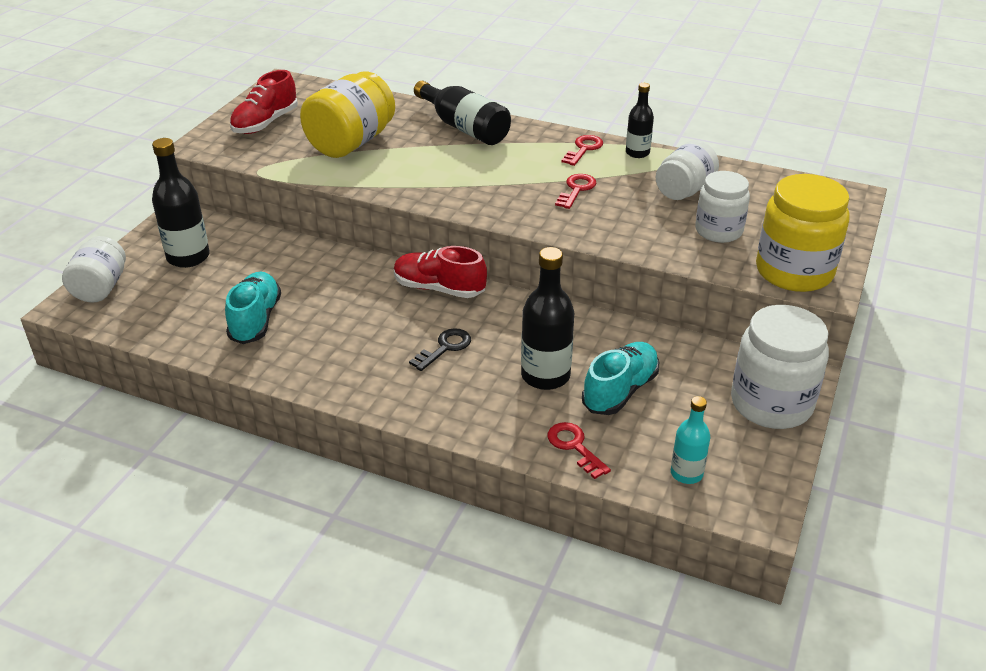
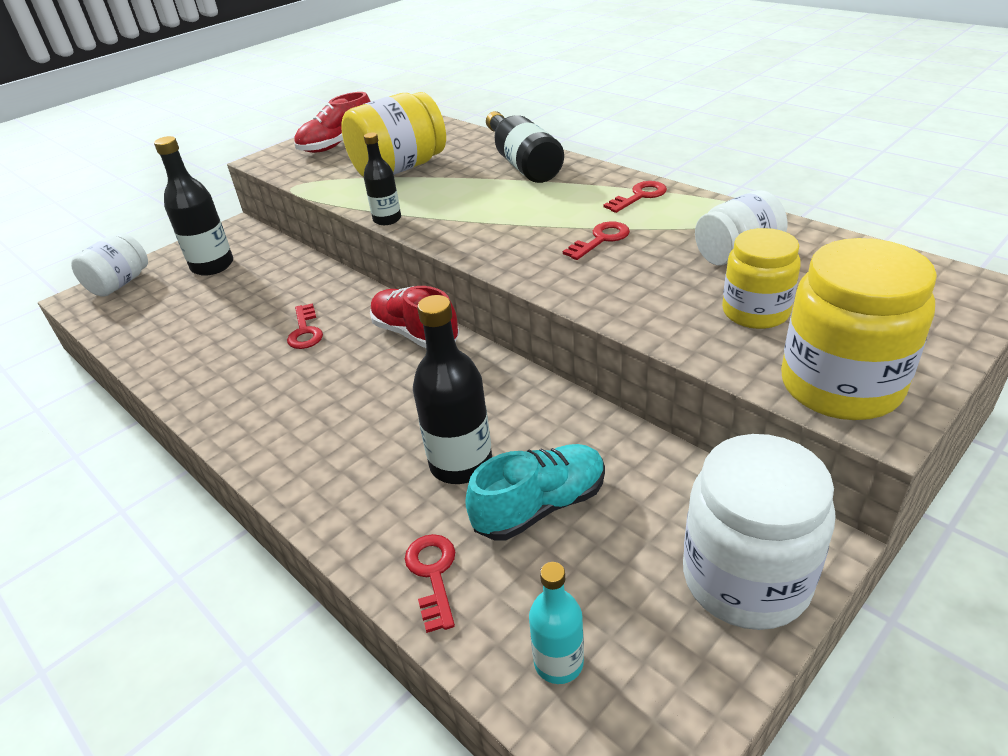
camera: 25 degrees right, 0 degrees up
(255, 320) = (217, 337): turquoise shoe -> none
(337, 301) = (305, 331): none -> red key
(445, 348) = (373, 404): black key -> none
(637, 153) = (702, 206): black bottle -> black bottle (387, 219)
(718, 231) = (755, 312): white jar -> yellow jar

